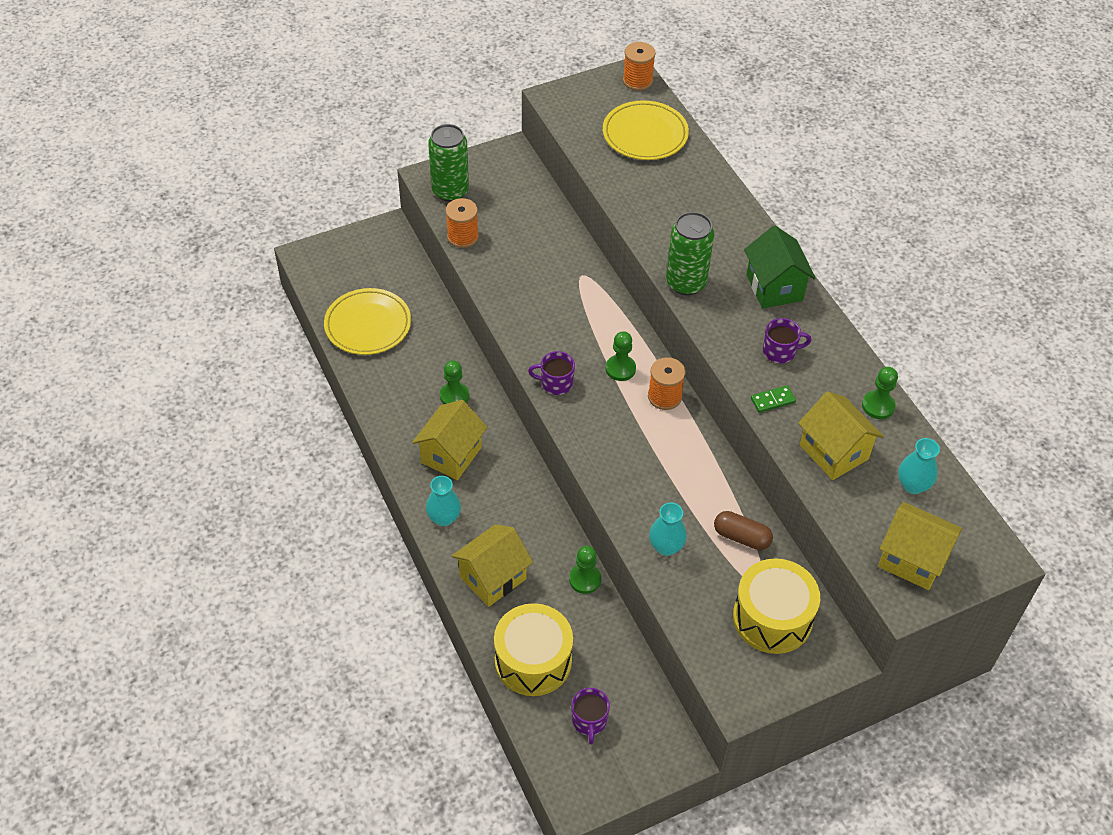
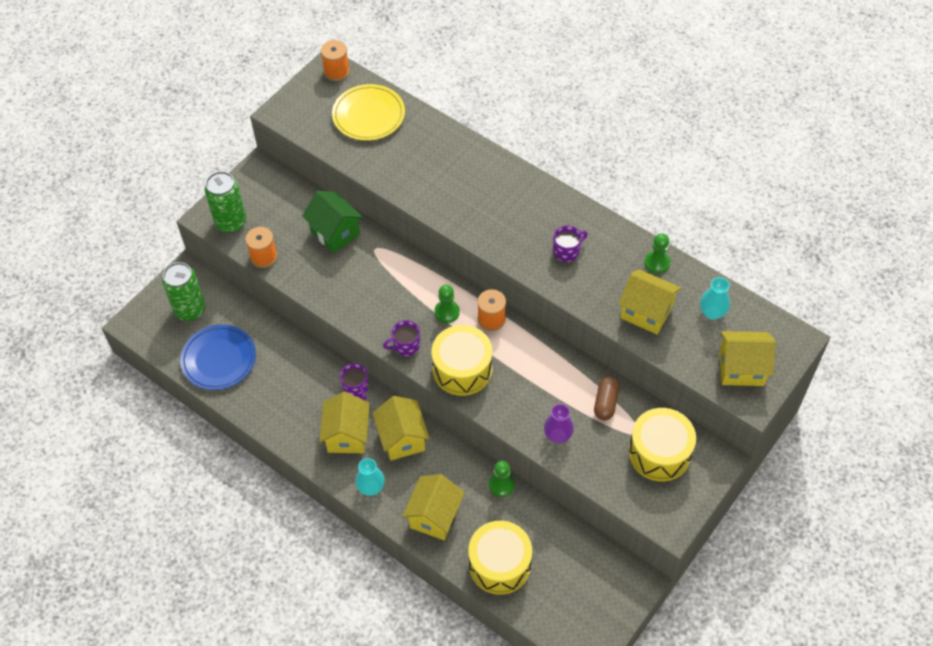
camera: 25 degrees left, 5 degrees up
(368, 325) = (219, 359): yellow plate -> blue plate
(454, 396) = (321, 387): green pawn -> none
(506, 484) = (402, 439): none -> yellow house
(589, 721) = (564, 589): purple mug -> purple mug (356, 388)
(602, 433) = (462, 369): none -> yellow drum
(666, 547) = (557, 435): turquoise vase -> purple vase
(686, 283) = (469, 226): green can -> green can (190, 310)
(741, 537) = (605, 403): brown capsule -> brown capsule turned 75 degrees counterclockwise
(773, 400) = (583, 292): green domino -> none
(774, 287) = (534, 201): green house -> green house (335, 233)

